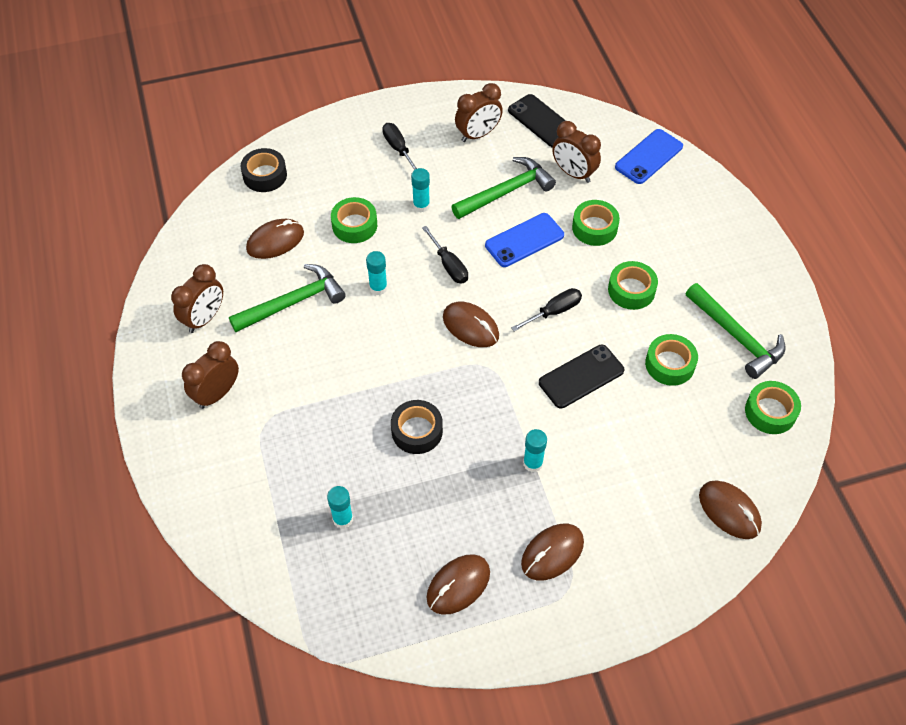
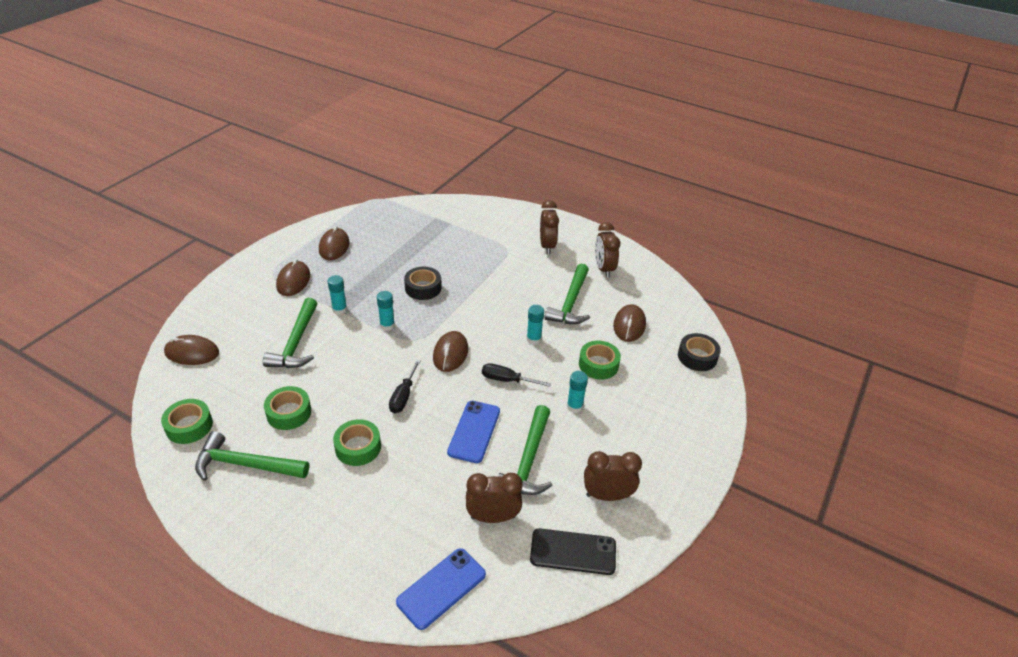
camera: 135 degrees right, 15 degrees down
(343, 519) = (420, 239): turquoise glue stick -> turquoise glue stick (387, 325)
(398, 149) = (646, 437): black screwdriver -> none
(470, 326) = (450, 353): brown mouse -> brown mouse turned 75 degrees counterclockwise
(478, 134) = (607, 495): brown clock -> brown clock turned 75 degrees clockwise
(581, 376) = (348, 368): black phone -> none
(594, 228) = (430, 479): green tape -> none
(610, 447) = (296, 343): none -> green hammer
(648, 157) = (441, 588): blue phone -> blue phone turned 45 degrees clockwise

